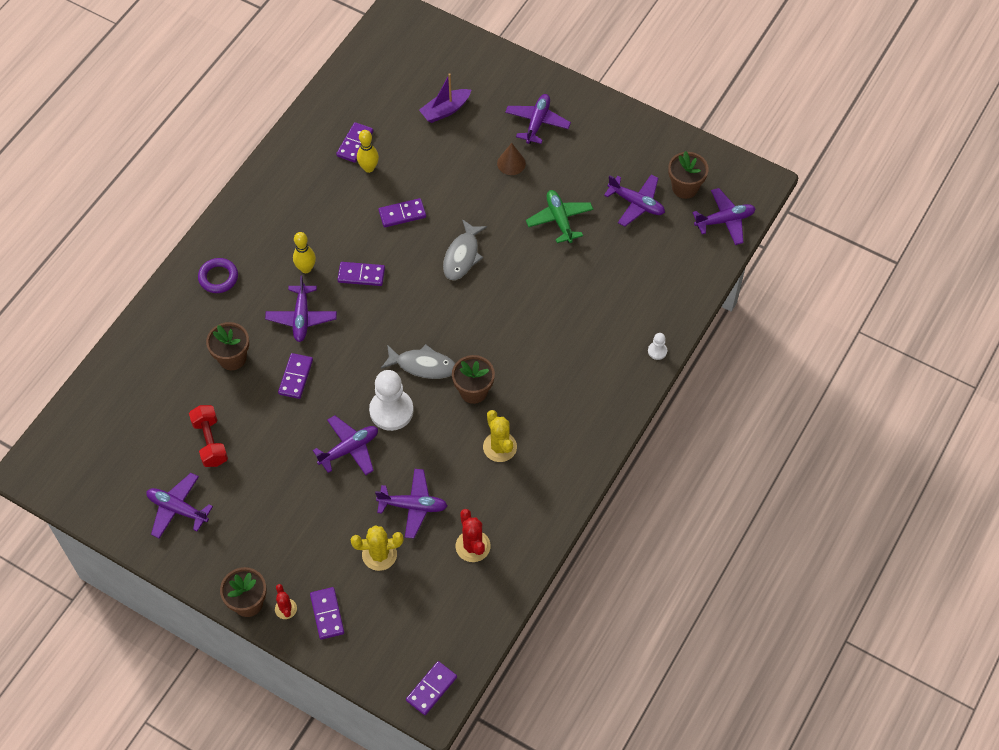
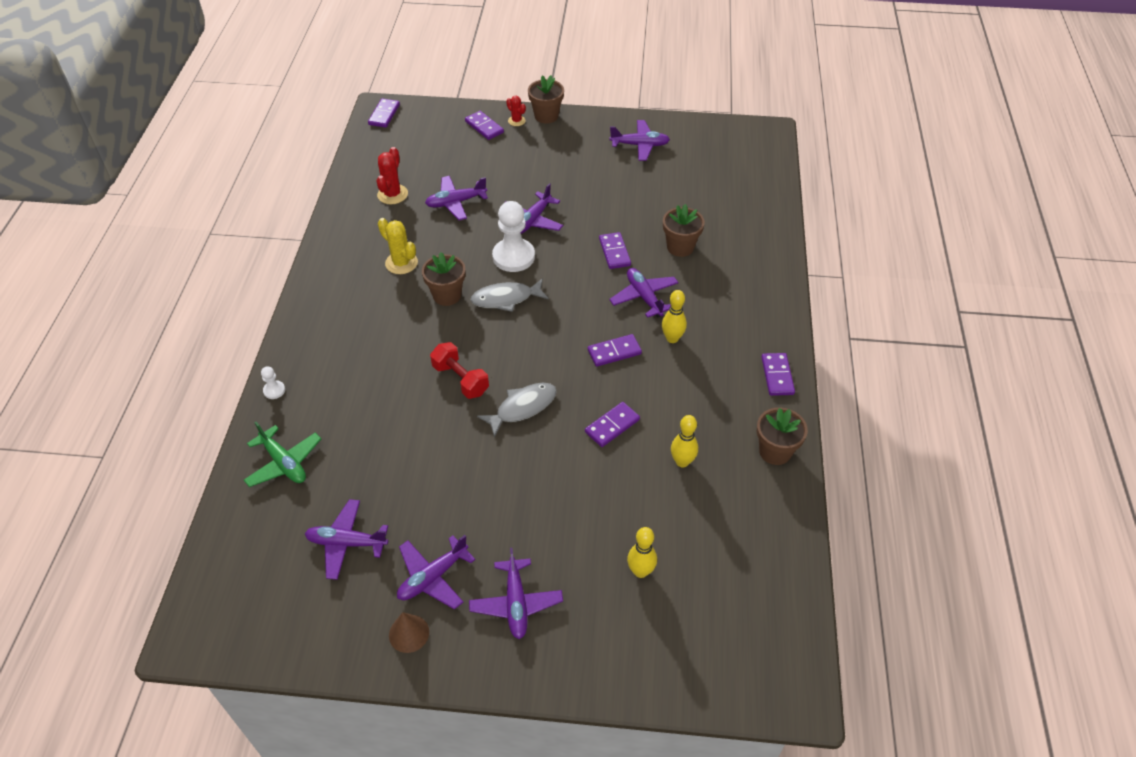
camera: 155 degrees right, 10 degrees down
(210, 442) = (649, 189): red dumbbell -> red dumbbell (460, 379)
(218, 277) = (747, 301): purple ring -> none
(355, 144) = (717, 483): purple domino -> purple domino (777, 376)
(379, 554) = (465, 168): yellow cactus -> none
(445, 110) = (640, 571): purple boat -> yellow bowling pin
(462, 256) = (522, 408): grey fish -> grey fish turned 60 degrees clockwise
(473, 546) = (392, 194): red cactus -> red cactus turned 60 degrees clockwise
(511, 163) = (522, 533): brown cone -> brown cone (409, 633)
(559, 220) = (433, 487): green plane -> green plane (284, 463)
(685, 187) = (289, 589): brown flower pot -> brown flower pot (775, 451)
(724, 220) = (227, 564): purple plane -> purple plane (433, 577)

